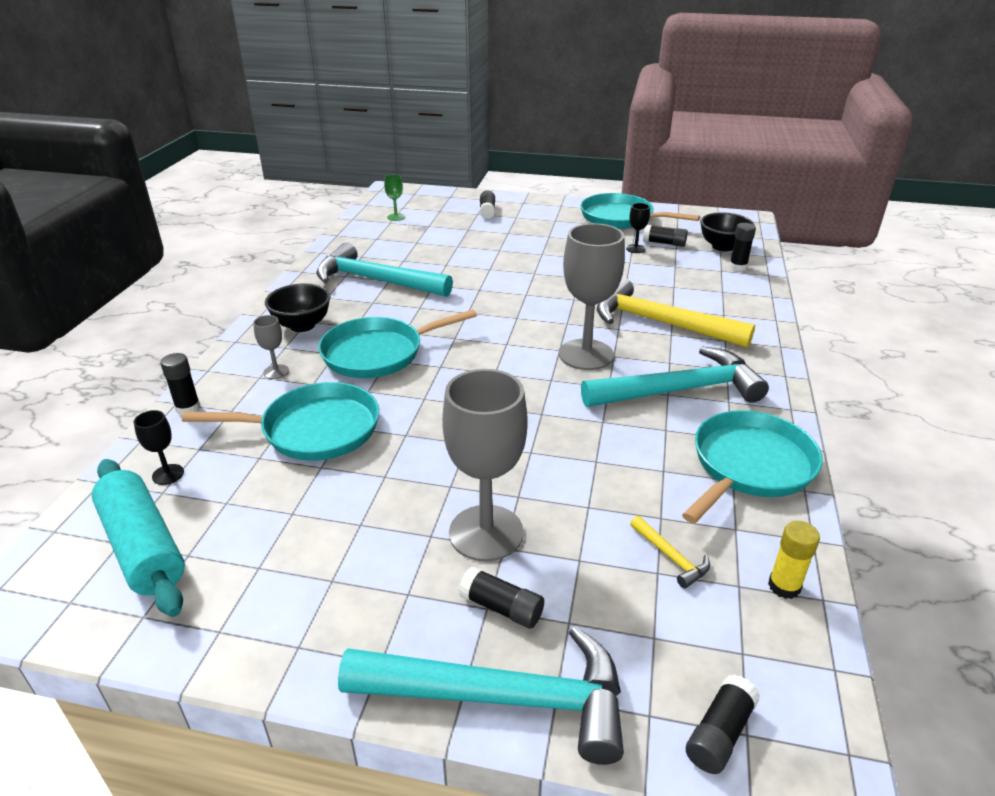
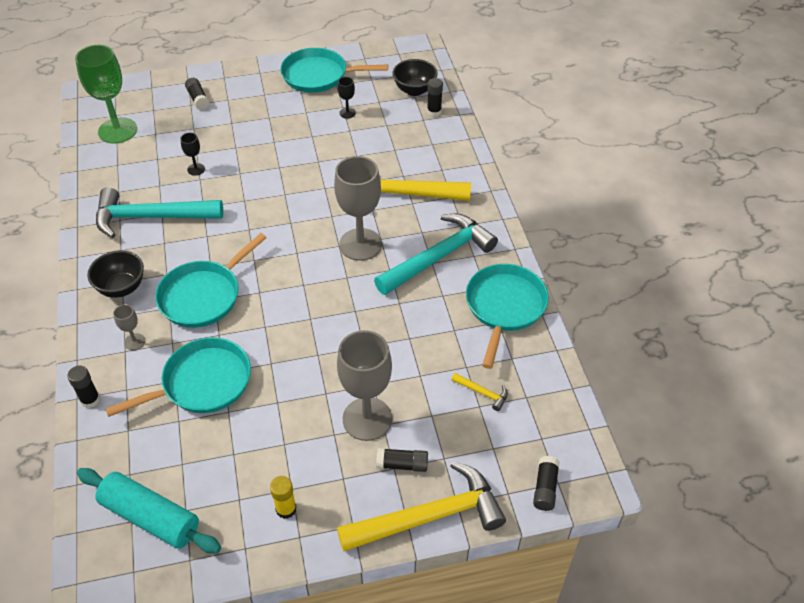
camera: 25 degrees left, 15 degrees up
(168, 474) = (122, 459): black goblet -> black goblet (196, 169)
(396, 217) = (117, 130): green goblet -> green goblet, size x2.27
(501, 697) = (429, 516): turquoise hammer -> yellow hammer
(664, 243) = (367, 99): black glue stick -> none
(784, 586) = (550, 388): yellow glue stick -> yellow glue stick (286, 509)

